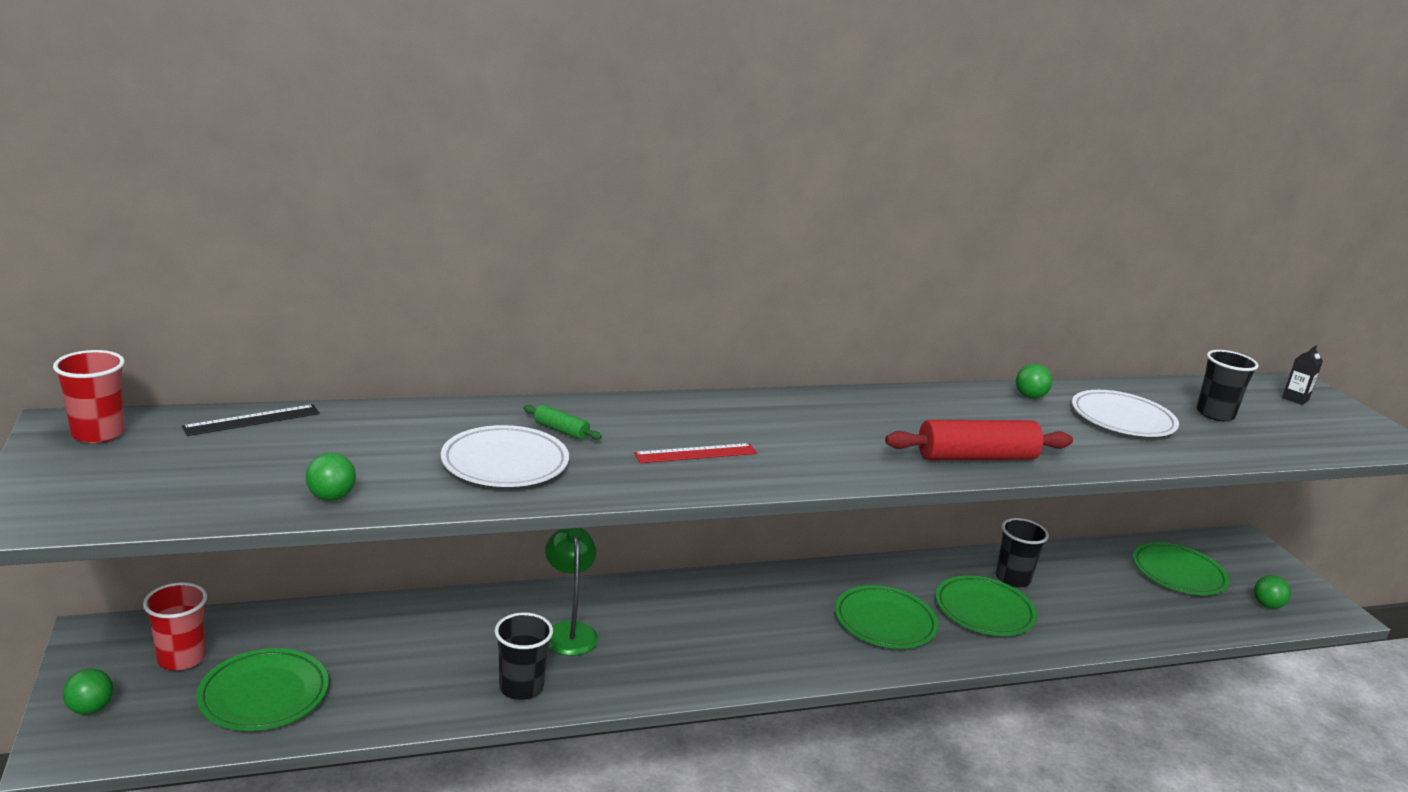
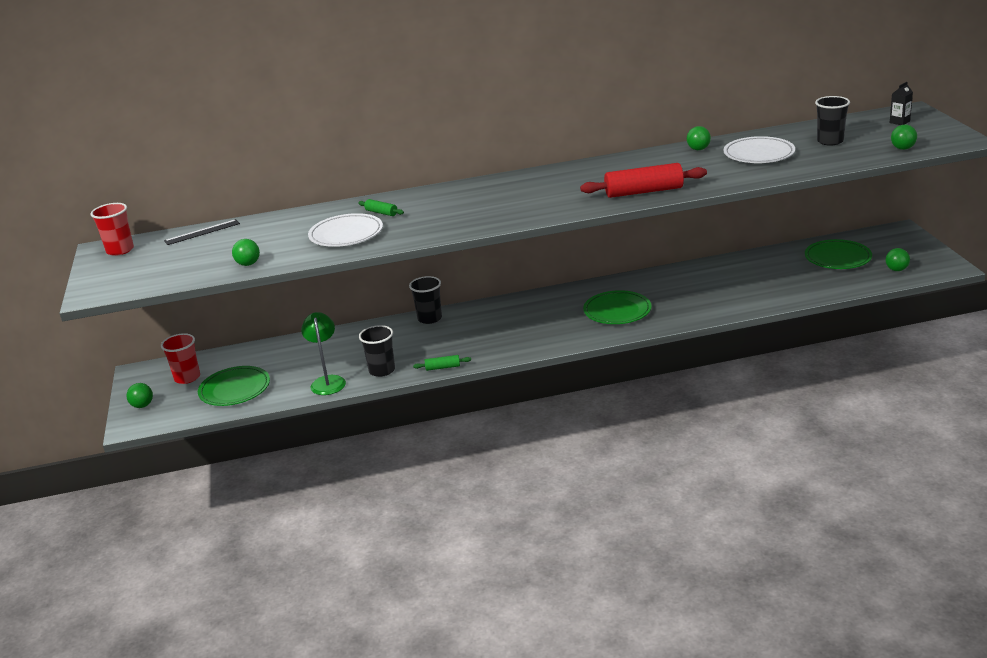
camera: 10 degrees right, 5 degrees up
(569, 631) = (412, 339): green lamp -> green lamp (328, 381)
(623, 694) = (442, 367): none -> green rolling pin
(696, 453) = (462, 214): red ruler -> none
(984, 611) = (687, 297): green plate -> none
(1012, 579) = (713, 276): black cup -> black cup (429, 318)
(1325, 443) = (902, 148): none -> green ball

